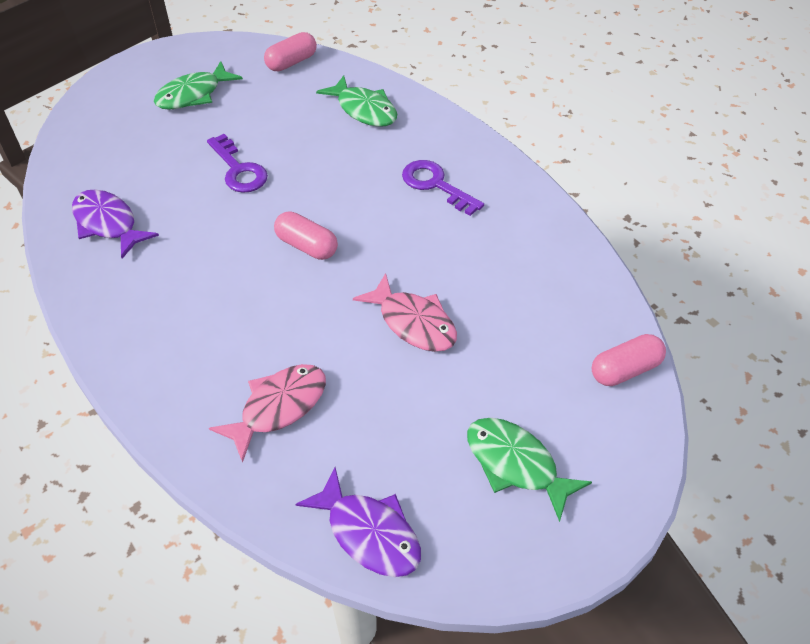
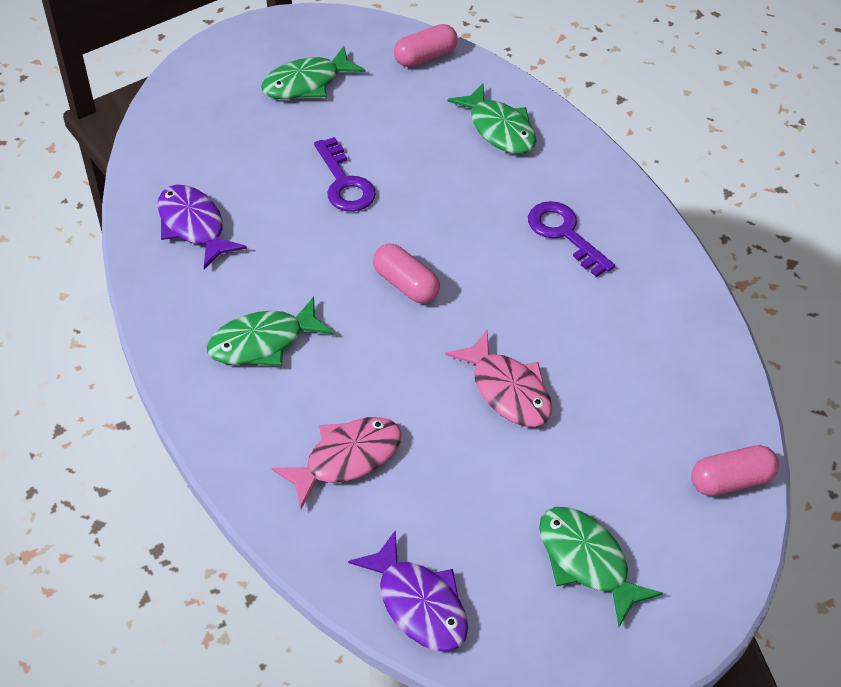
camera: 10 degrees right, 0 degrees up
(185, 315) = (263, 342): none -> green fish

